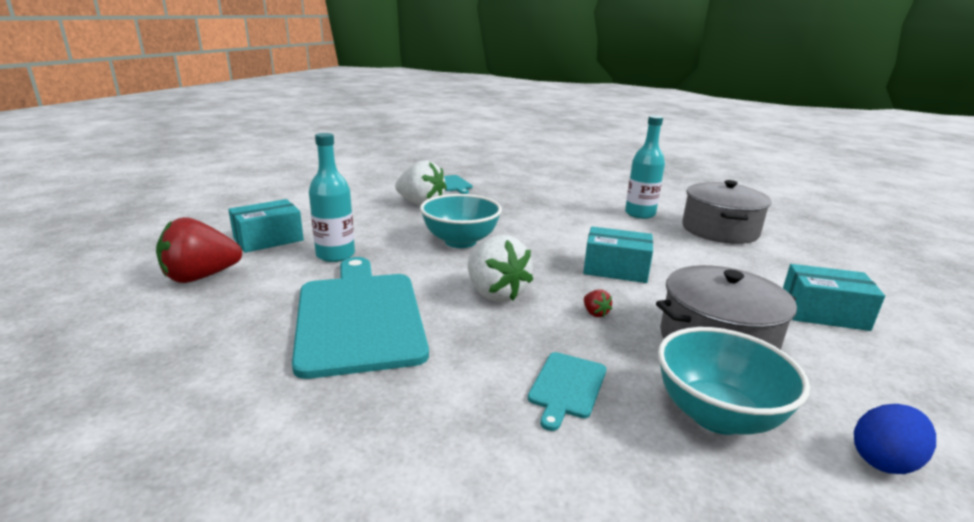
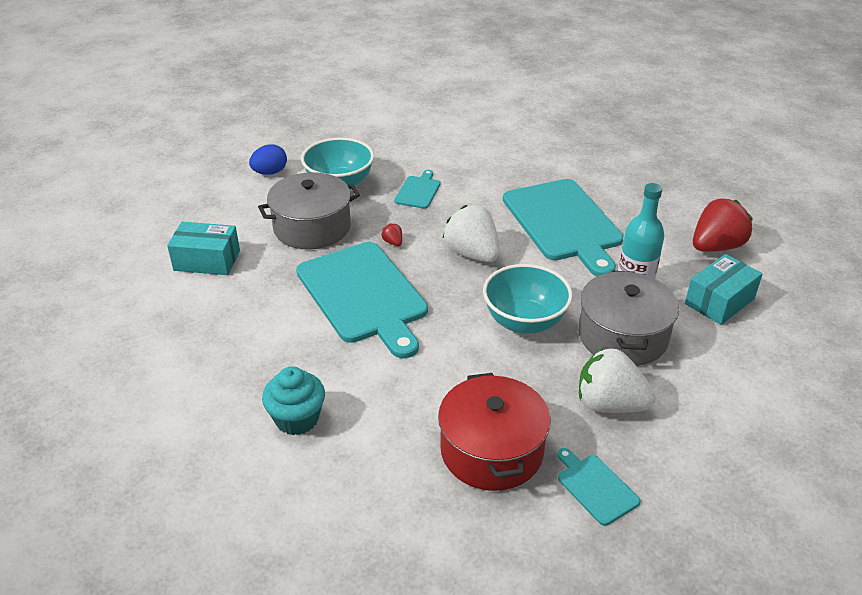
camera: 175 degrees right, 15 degrees up
(508, 196) = (491, 451): none -> red pot
(615, 269) = (363, 295): turquoise box -> turquoise cutting board
(640, 214) = (297, 419): turquoise bottle -> turquoise cupcake
(719, 230) = (206, 386): grey pot -> grey pot (623, 336)

